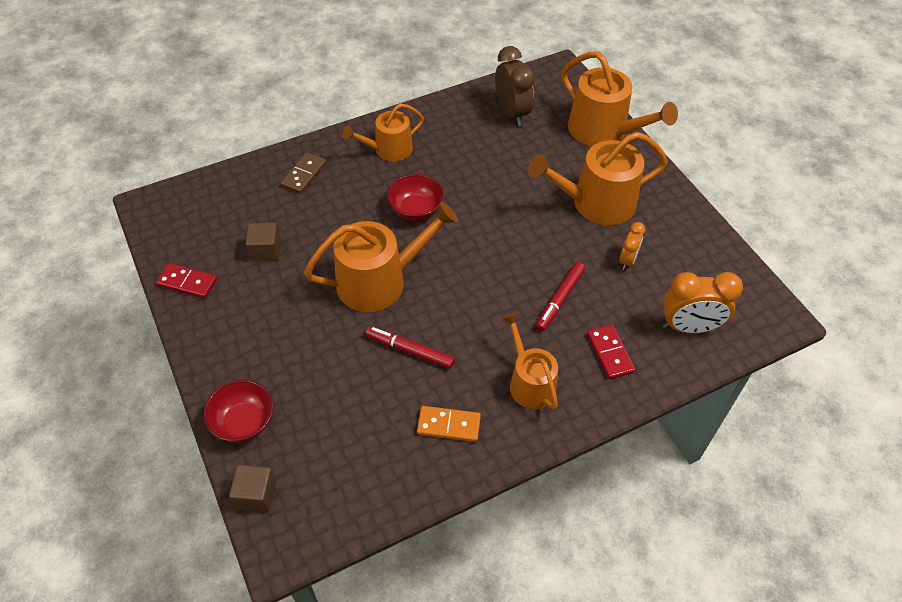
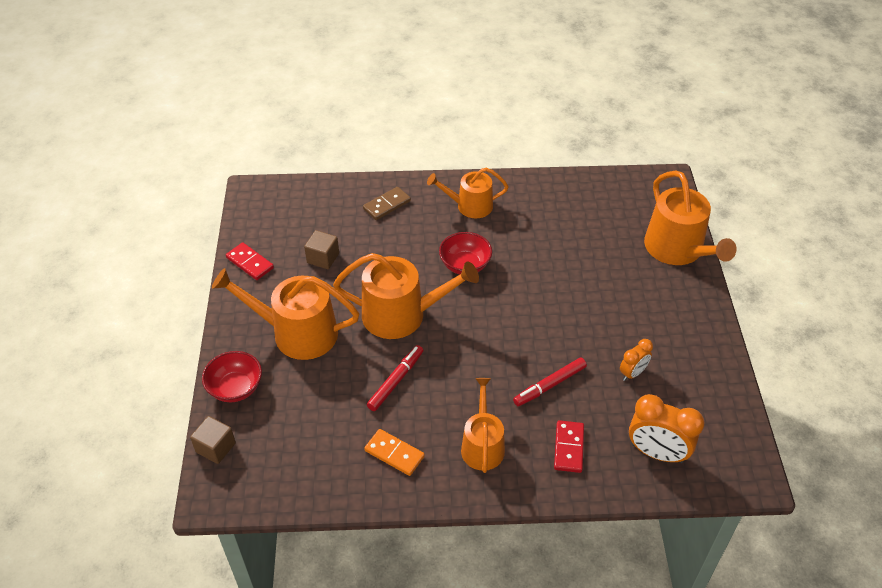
camera: 25 degrees right, 5 degrees down
(410, 350) = (396, 381): red marker -> red marker turned 75 degrees clockwise
(512, 113) = (599, 207): brown clock -> none
(596, 203) = (632, 312): orange watering can -> orange watering can (297, 333)

